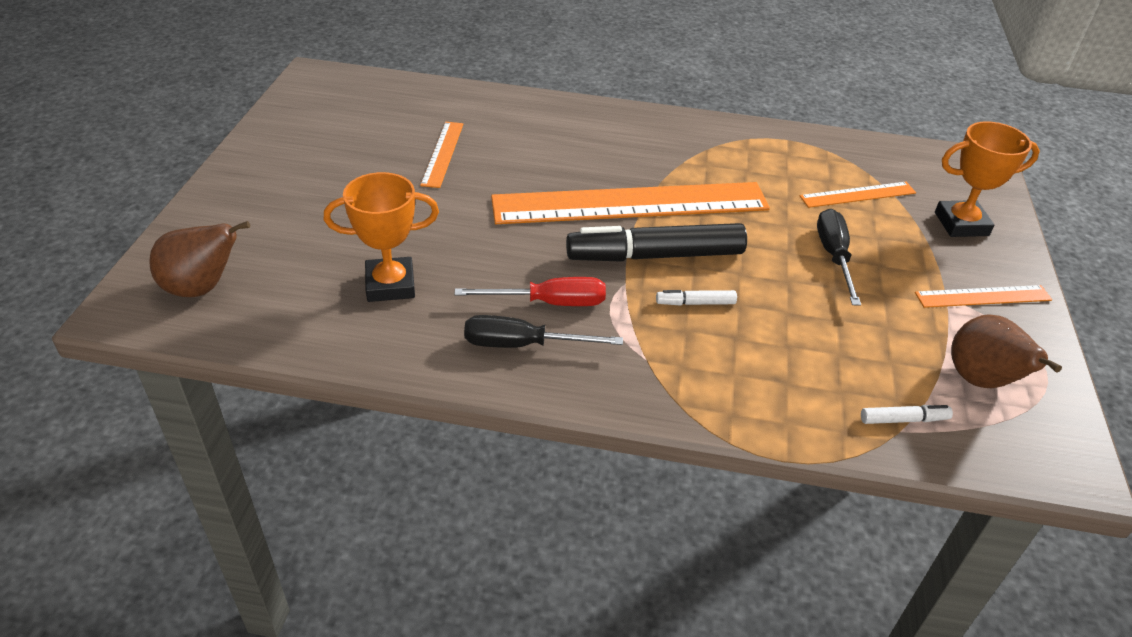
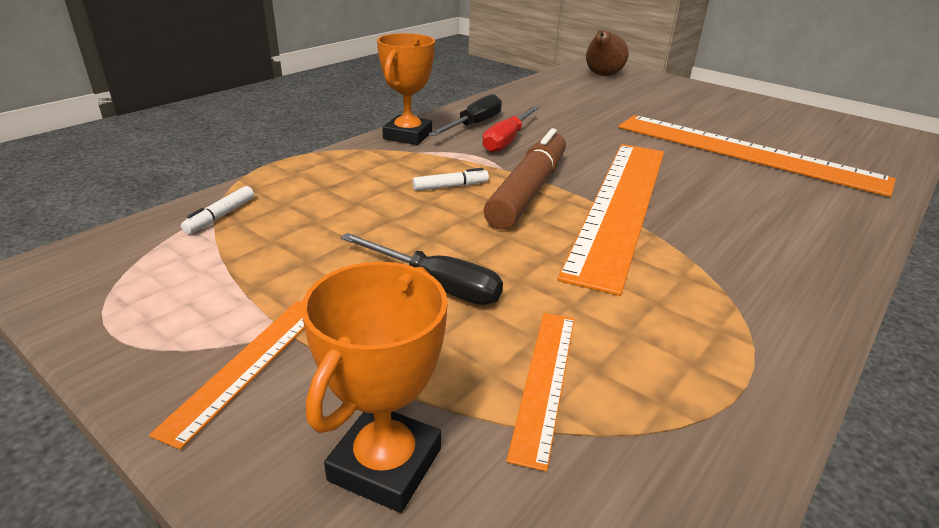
camera: 120 degrees right, 10 degrees down
(390, 285) = (569, 108): orange trophy -> orange trophy (408, 135)
(442, 153) = (746, 152): orange ruler -> orange ruler, size x2.23
(656, 256) = (528, 191): black marker -> brown marker
(696, 303) = (450, 186): white marker -> white marker turned 45 degrees clockwise
(981, 381) = (178, 278): brown pear -> none

